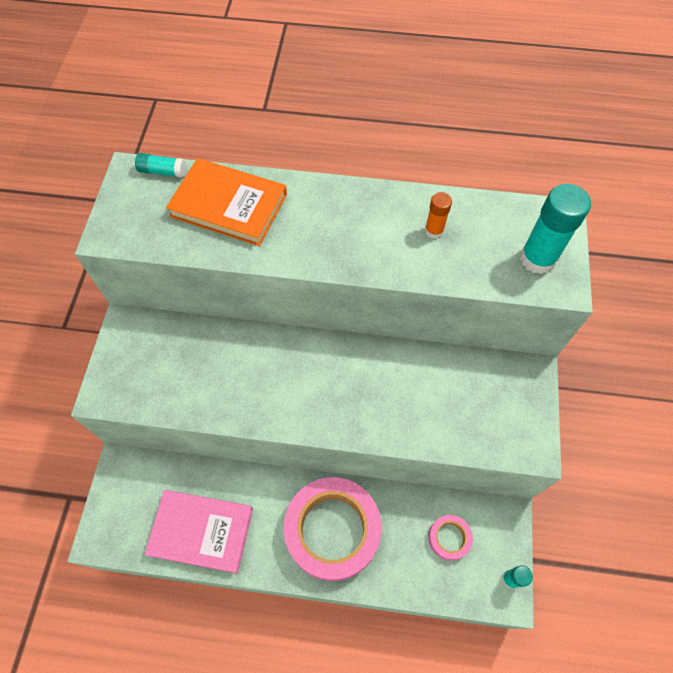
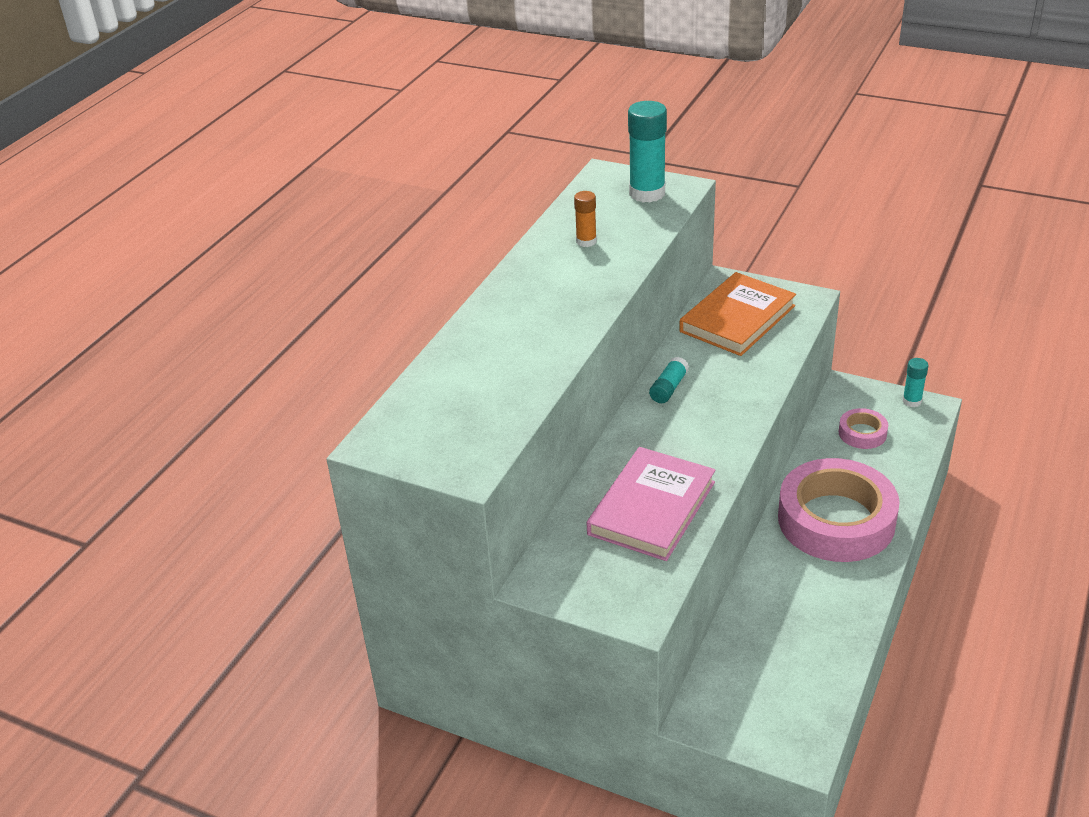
camera: 70 degrees left, 25 degrees down
(163, 171) = (391, 416): turquoise glue stick -> turquoise glue stick (668, 388)
(201, 531) = (814, 639): pink book -> pink book (652, 508)
(229, 205) = (477, 369): orange book -> orange book (737, 319)

